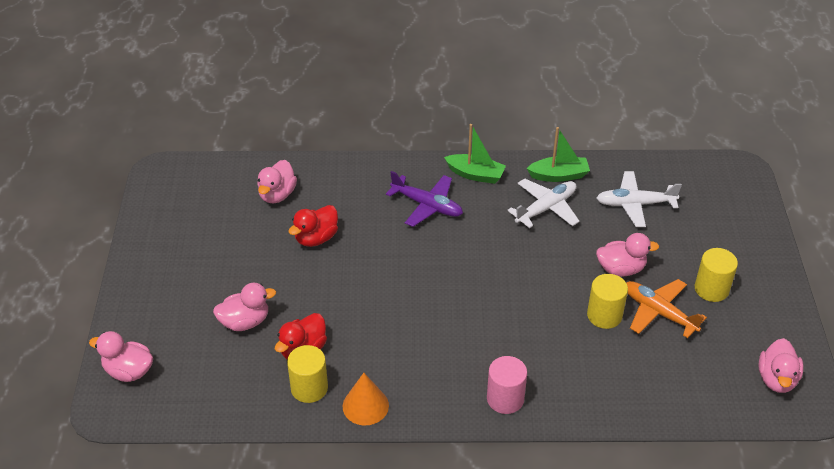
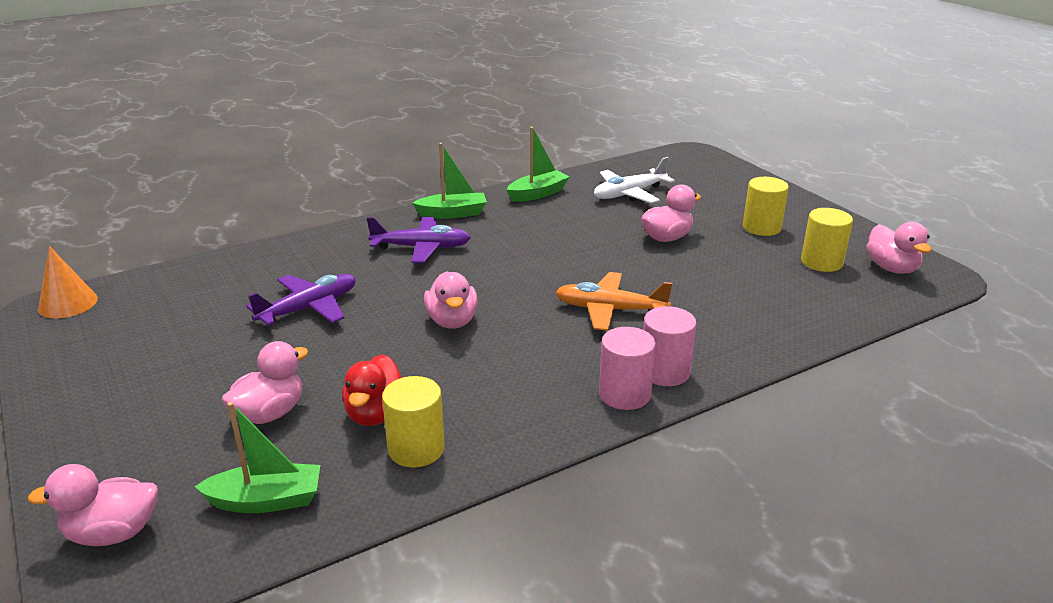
camera: 30 degrees left, 15 degrees down
(211, 386) = (266, 500): none -> green boat
(277, 195) = (228, 287): pink duck -> pink duck (452, 321)
(316, 238) = (309, 308): red duck -> purple plane
(365, 406) = (507, 439): orange cone -> orange cone (68, 303)
(463, 405) = (624, 394): none -> pink cylinder
(546, 208) = (549, 217): white plane -> none
(604, 315) = (689, 274): yellow cylinder -> yellow cylinder (821, 262)
(658, 312) = (736, 256): orange plane -> orange plane (609, 310)

